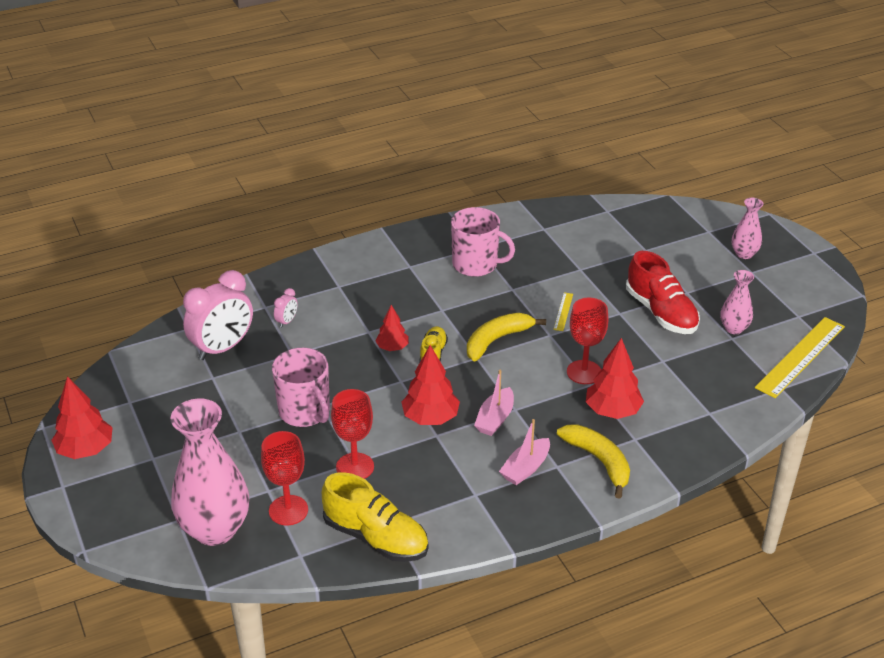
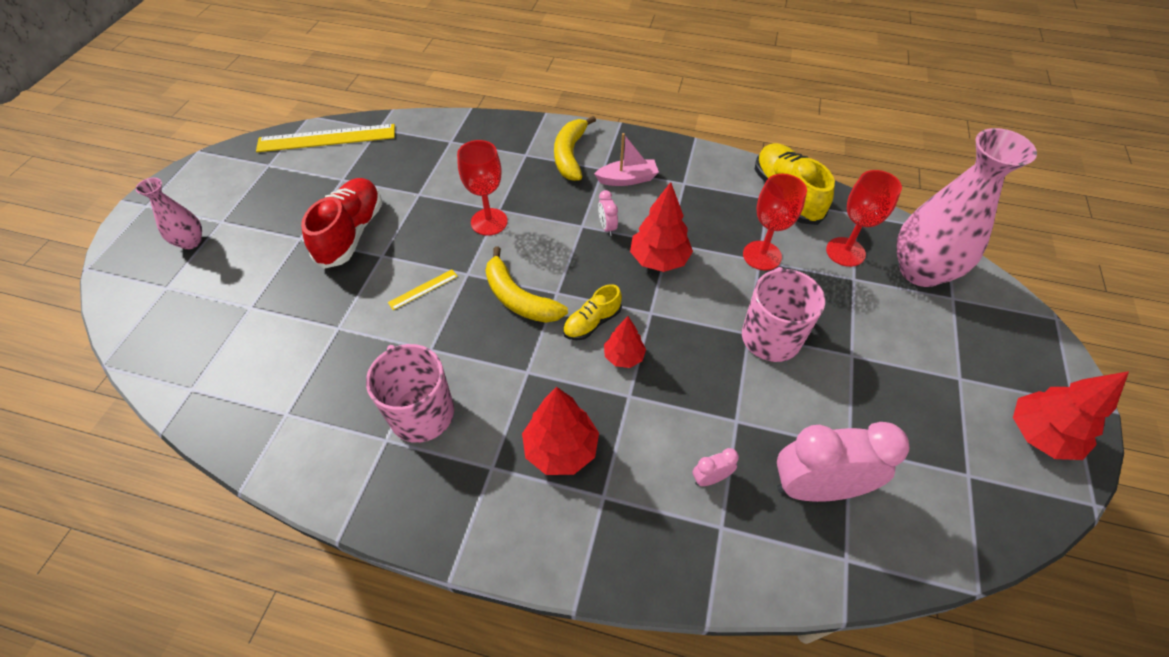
camera: 140 degrees left, 15 degrees up
(495, 419) = (607, 227): pink boat -> pink clock
(496, 340) = (519, 298): yellow banana -> yellow banana turned 45 degrees clockwise
(612, 411) = (512, 181): red tree -> red tree (561, 449)
(734, 328) = (327, 185): pink vase -> none

